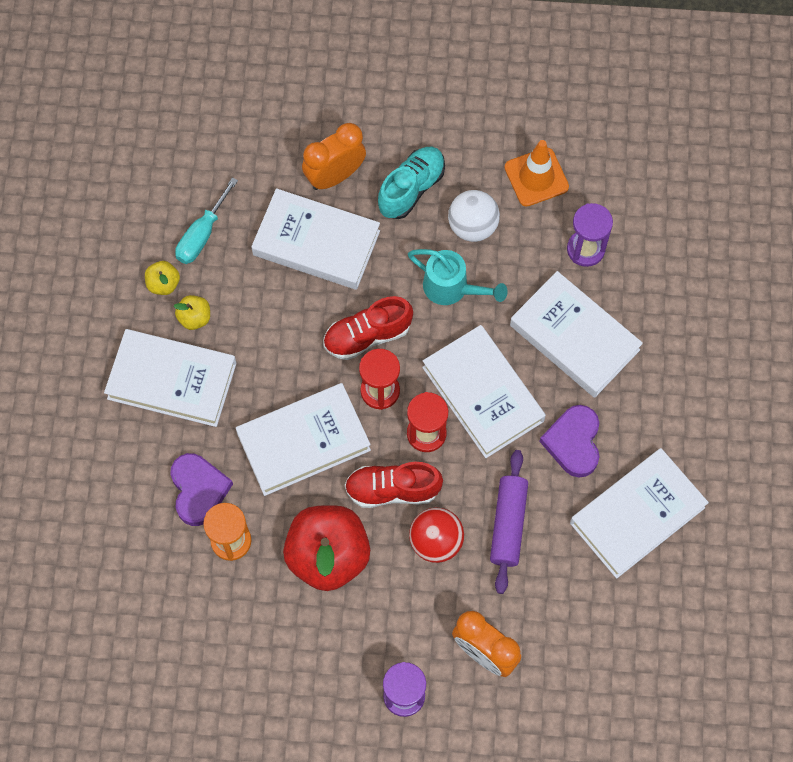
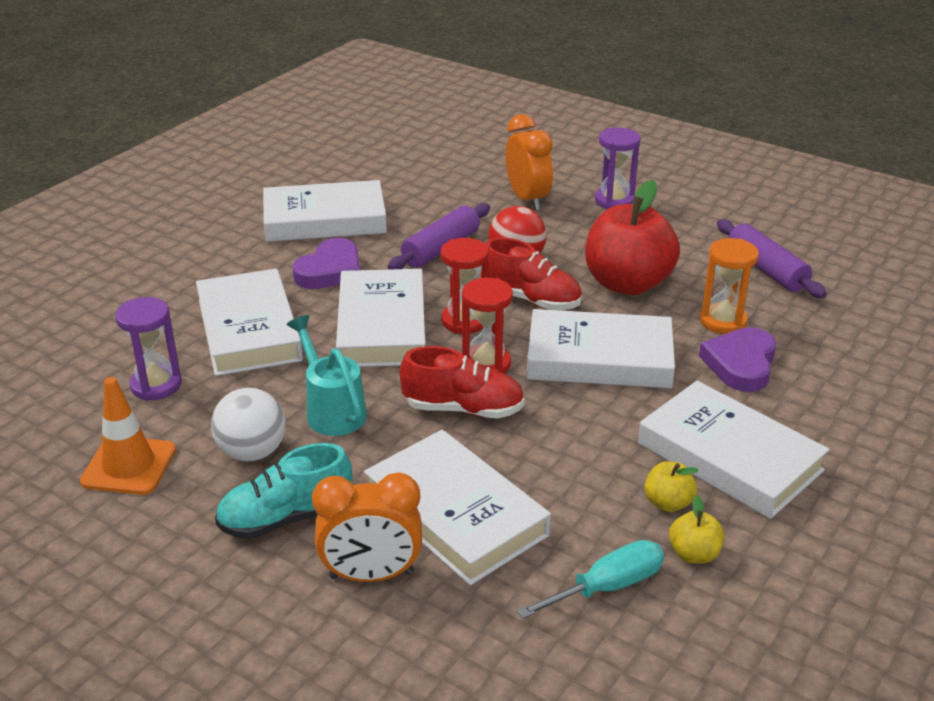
camera: 150 degrees left, 35 degrees down
(222, 642) = (767, 270): none -> purple rolling pin

